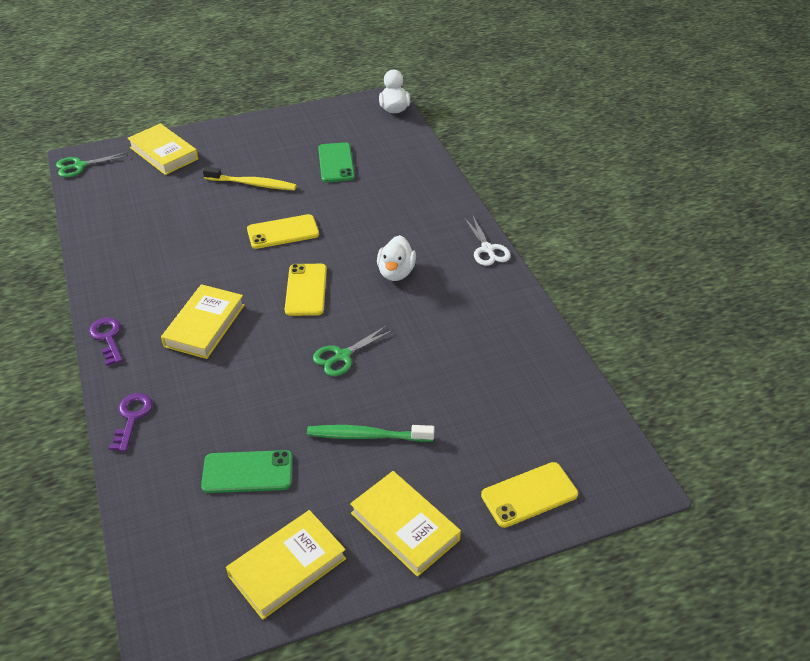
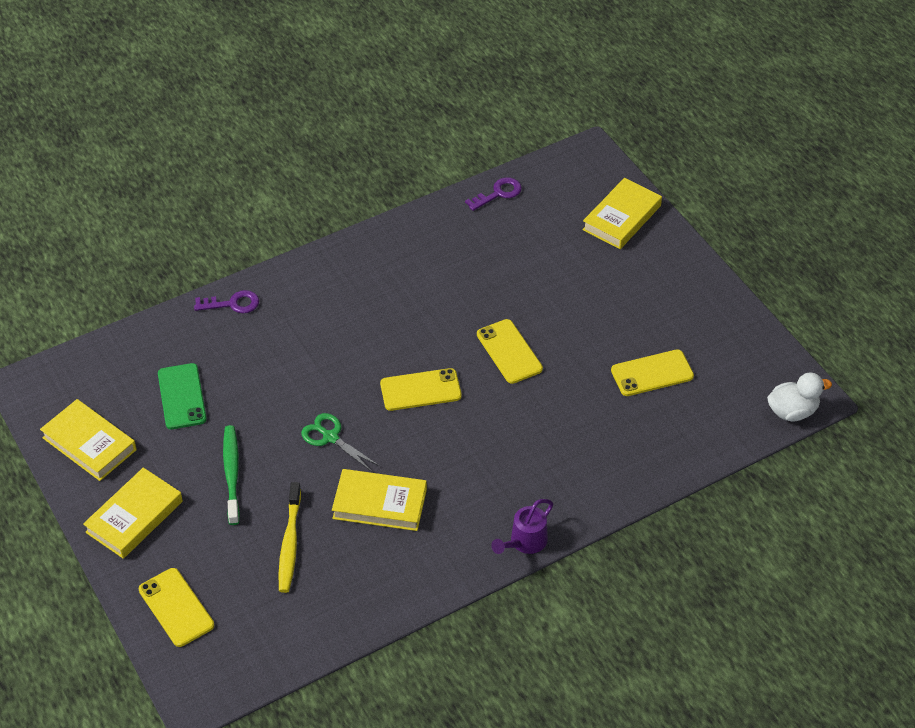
camera: 80 degrees right, 5 degrees up
(79, 166) = (577, 158): green scissors -> none
(107, 338) = (325, 259): purple key -> purple key (498, 193)
(204, 325) = (354, 323): yellow book -> yellow book (380, 503)
(252, 184) = (587, 307): yellow toothbrush -> yellow toothbrush (290, 543)
(336, 163) = (652, 373): green phone -> yellow phone
(396, 272) = (464, 462): white duck -> none
(487, 249) = (525, 542): white scissors -> purple watering can

